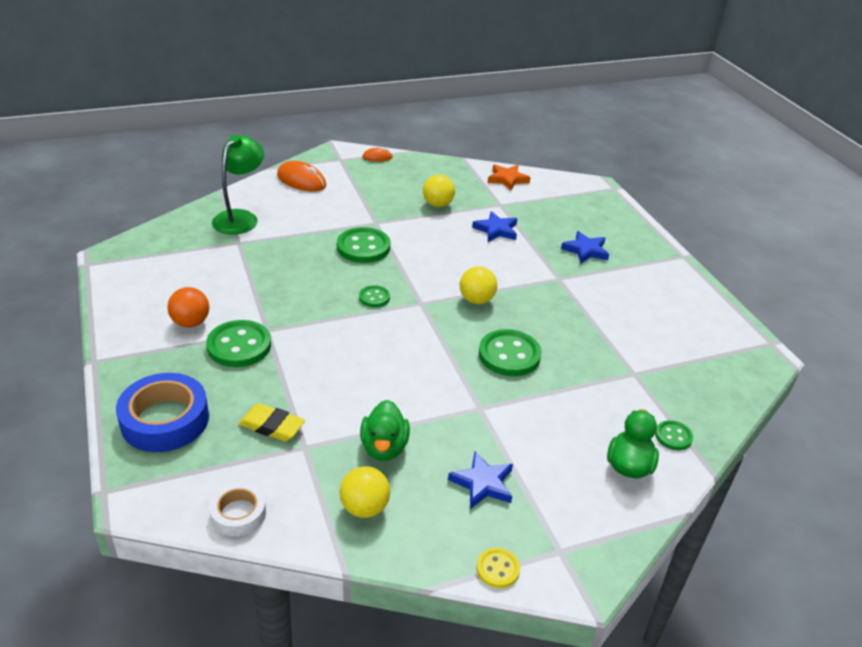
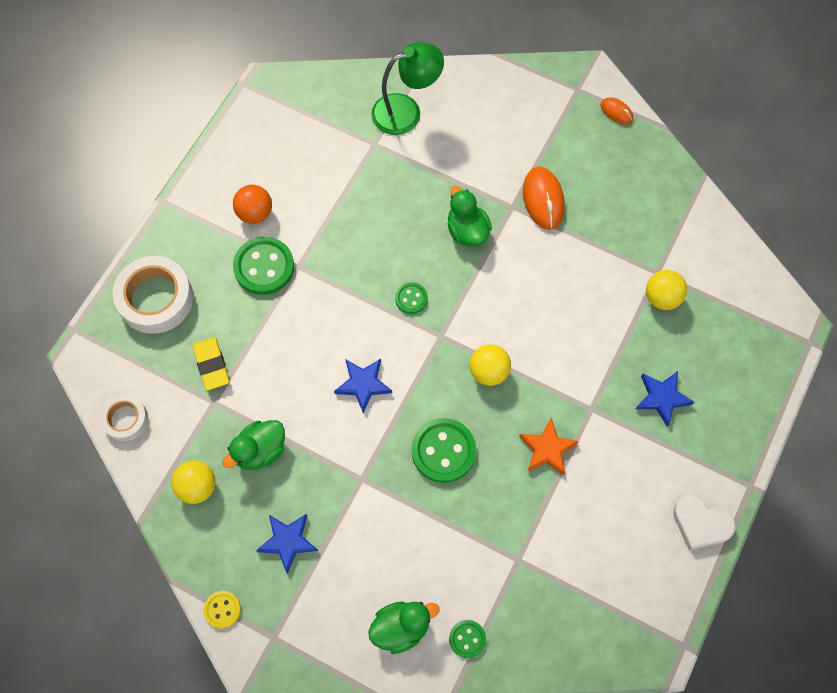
camera: 50 degrees right, 30 degrees up
(165, 420) = (156, 299): blue tape -> white tape
(301, 181) = (508, 96): orange mouse -> orange mouse (543, 199)
(363, 247) = (467, 231): green button -> green duck
(438, 204) = (596, 226): yellow ball -> yellow ball (662, 298)
(496, 230) = (610, 303): blue star -> blue star (363, 384)
(507, 179) = (710, 242): orange star -> orange star (547, 449)
(689, 287) = (700, 524): none -> white heart

